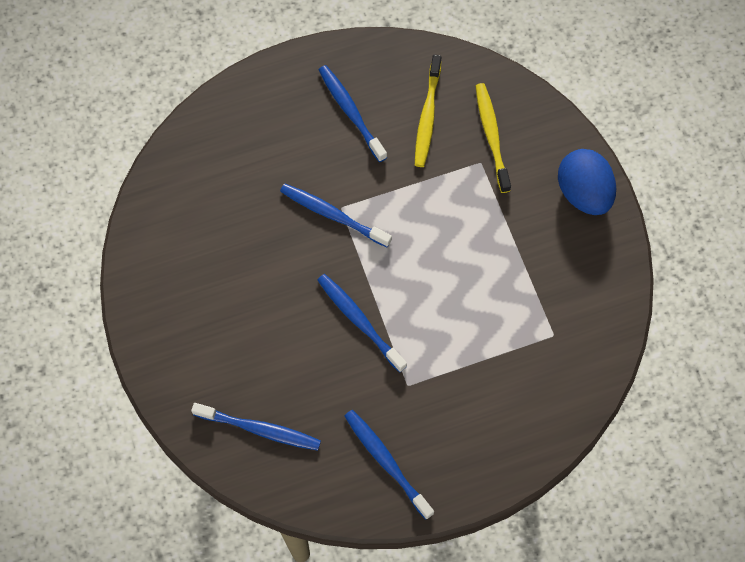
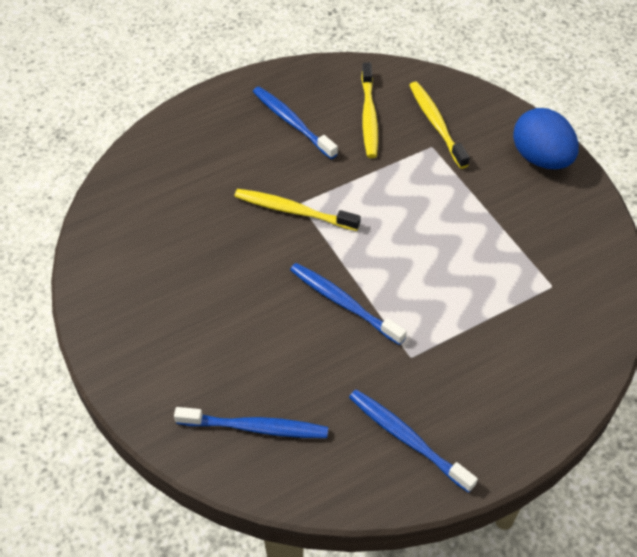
camera: 10 degrees left, 15 degrees down
(333, 215) = (294, 211): blue toothbrush -> yellow toothbrush

